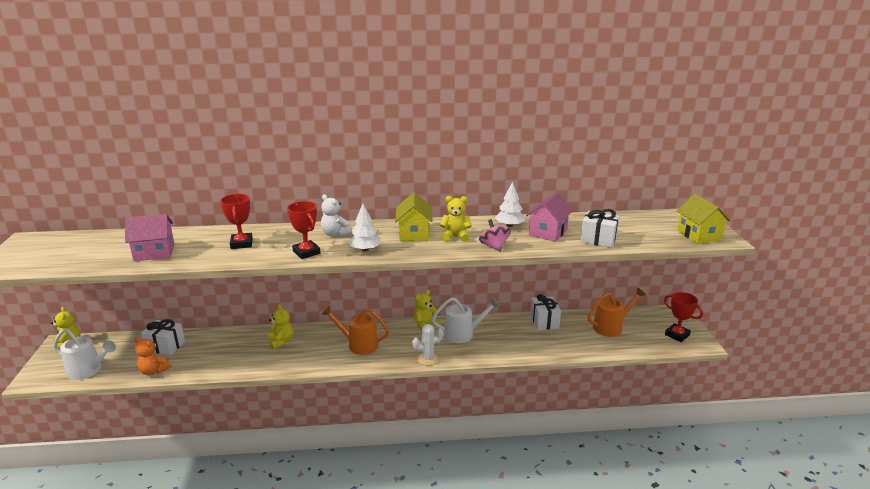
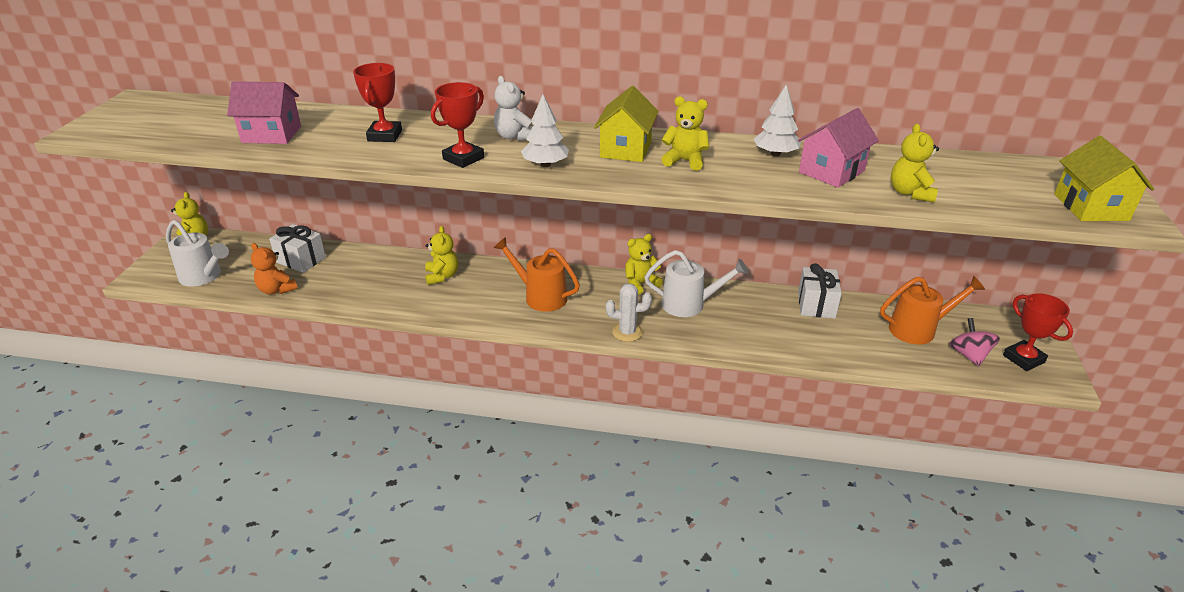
camera: 15 degrees right, 10 degrees up
(306, 252) = (463, 158): red trophy -> red trophy turned 60 degrees clockwise
(494, 246) = (737, 183): pink spinning top -> pink spinning top (969, 355)
(598, 239) = (910, 193): white gift -> yellow teddy bear

